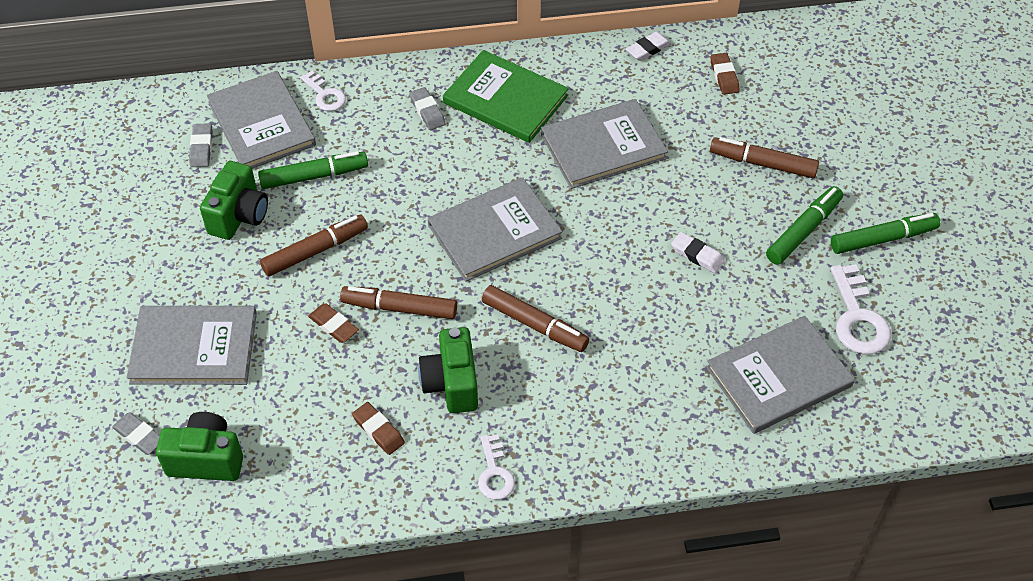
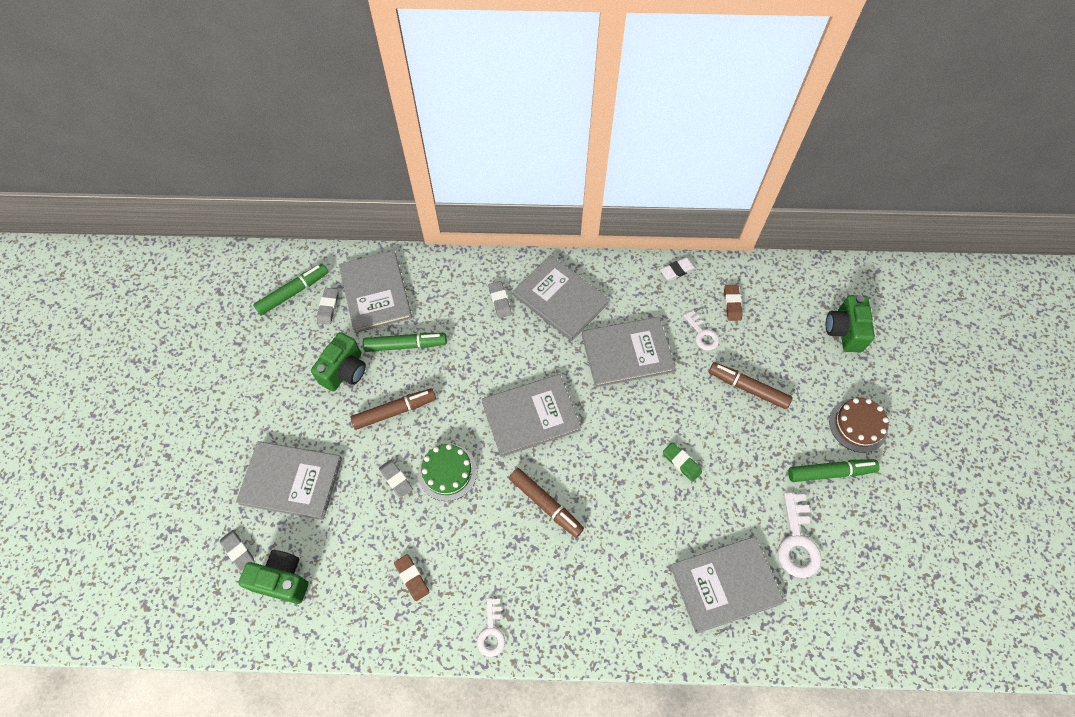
camera: 10 degrees right, 10 degrees up
(325, 95) = (427, 275): white key -> white key (702, 334)
(333, 325) = (396, 479): brown eraser -> grey eraser
(399, 308) = (447, 472): brown marker -> green cake
(451, 384) = (474, 546): green camera -> green camera (844, 331)
(505, 99) = (560, 299): green book -> grey book
(697, 255) = (681, 463): white eraser -> green eraser
(803, 231) = (769, 454): green marker -> green marker (293, 292)
(906, 184) = (858, 425): none -> brown cake

